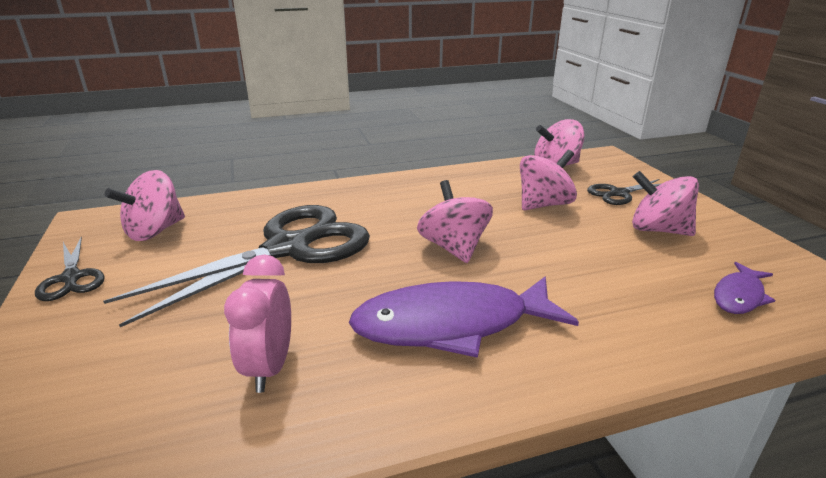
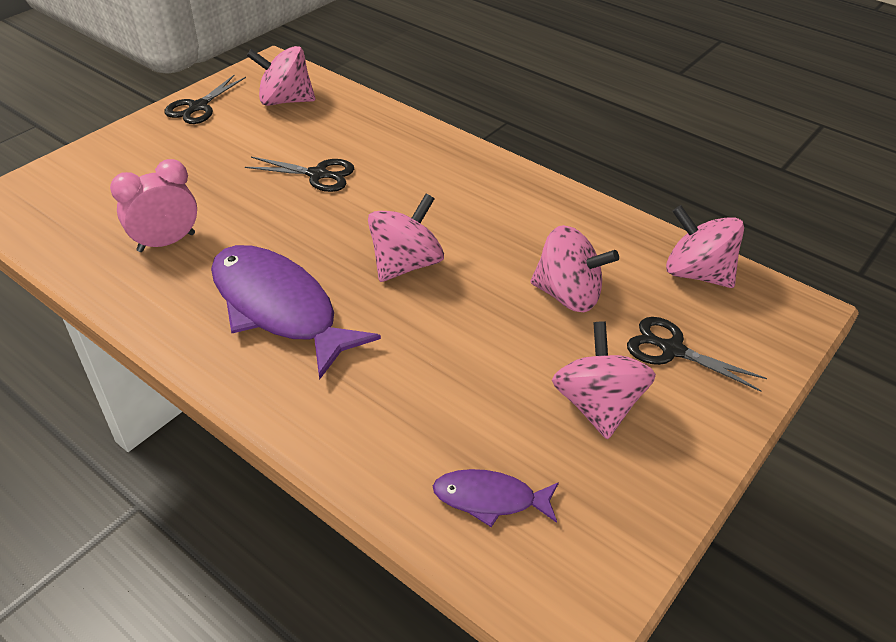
camera: 55 degrees right, 15 degrees up
(287, 249) = (317, 175): black scissors -> black scissors, size x0.46

